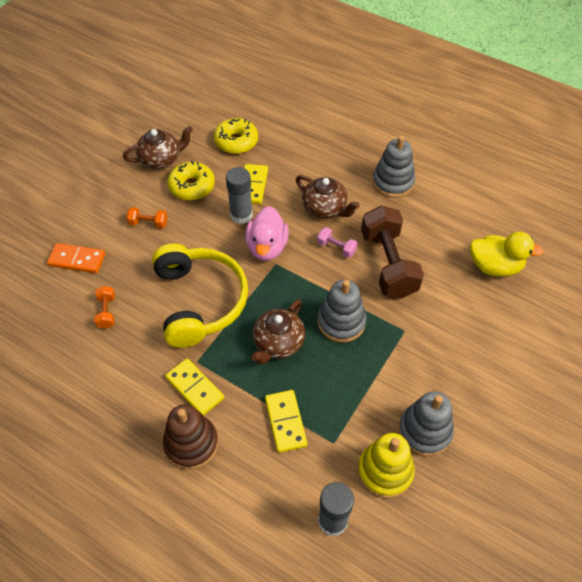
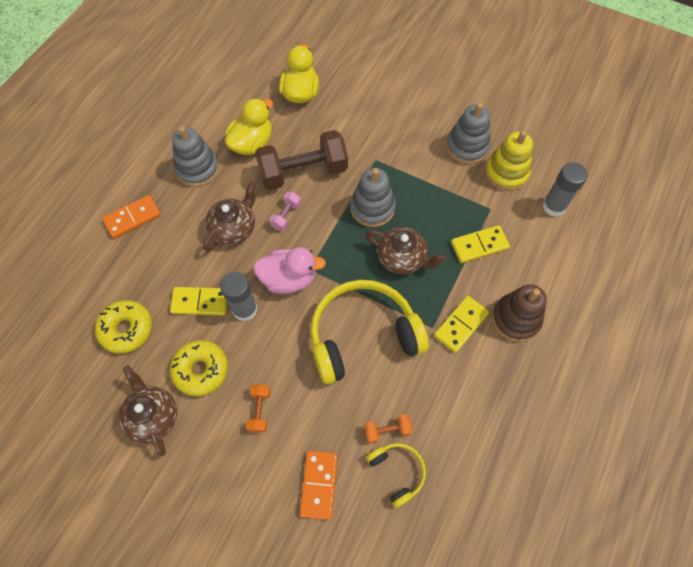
camera: 95 degrees left, 10 degrees up
(69, 316) = (397, 472): none -> yellow headphones
(341, 140) = (132, 218): none -> orange domino
(424, 223) = (252, 143): none -> yellow duck

